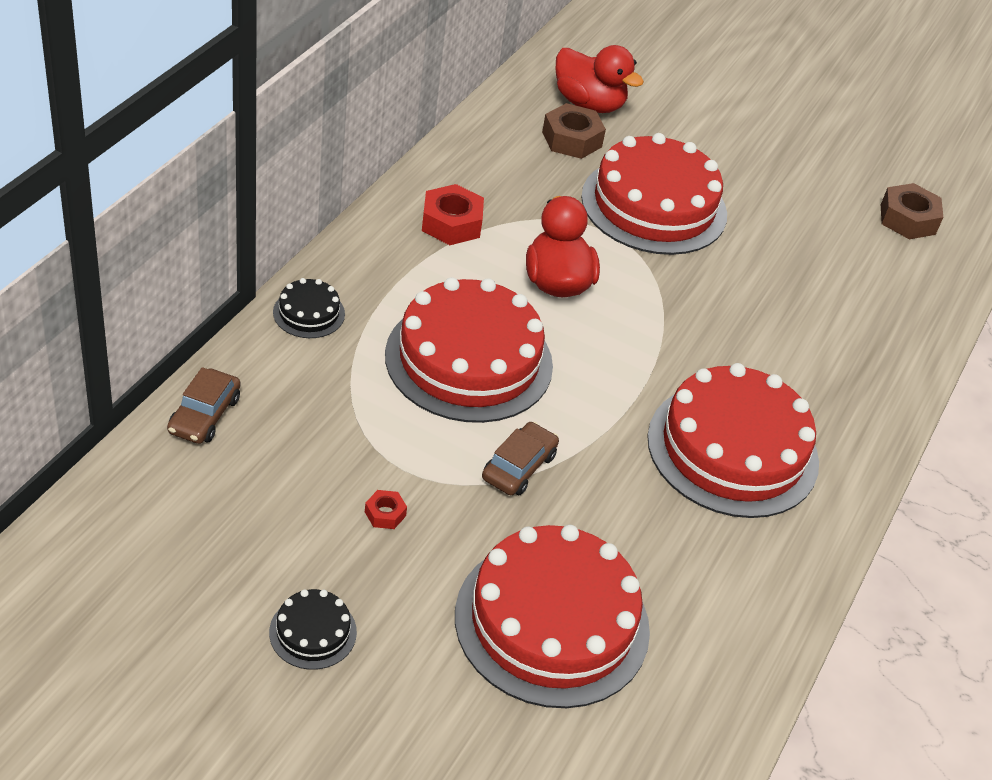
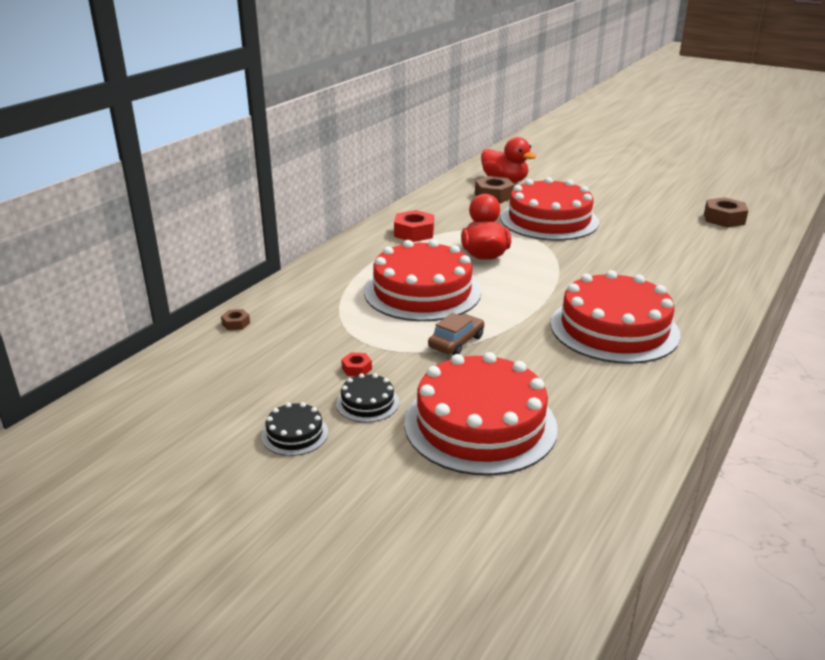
camera: 10 degrees right, 15 degrees down
(204, 415) = (236, 323): brown car -> brown nut
(309, 313) = (315, 274): black cake -> black cake (367, 403)

